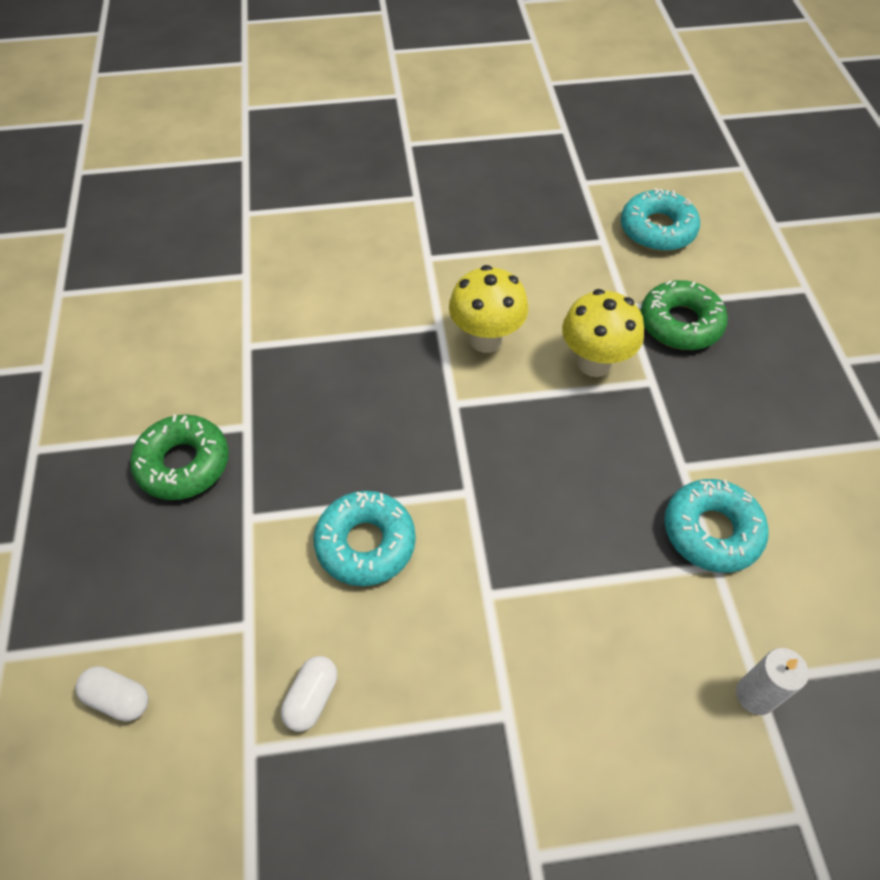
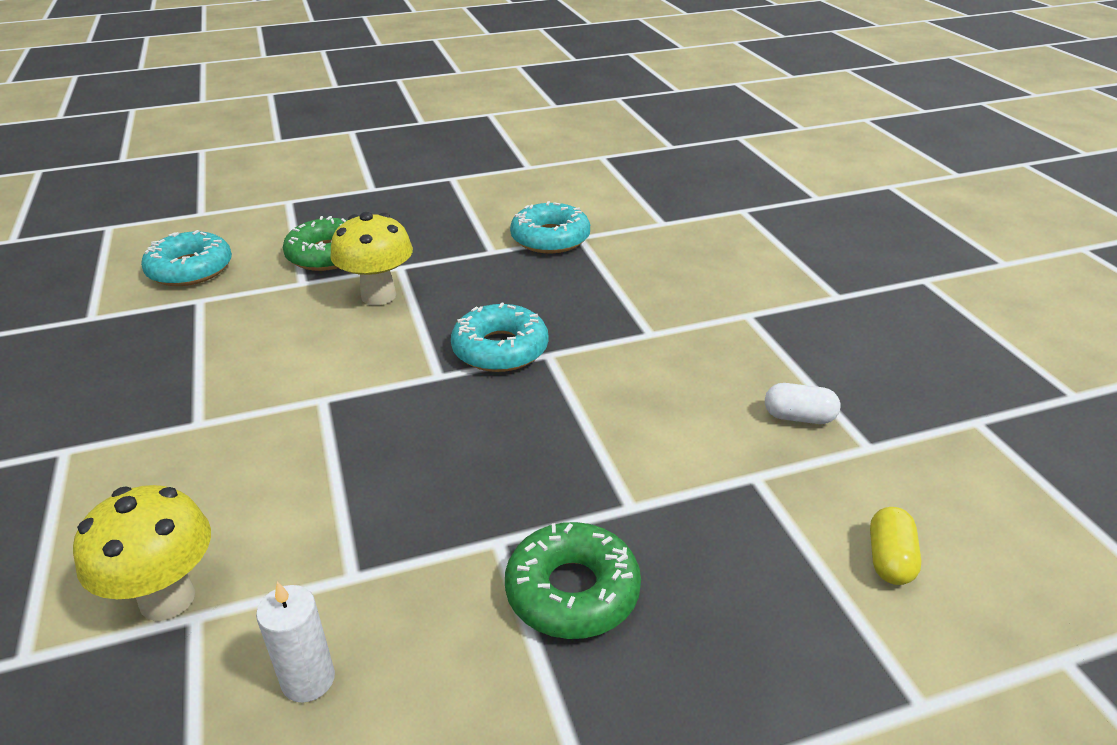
camera: 100 degrees left, 20 degrees down
(118, 698) = (889, 559): white capsule -> yellow capsule
(365, 544) = (629, 410): turquoise donut -> turquoise donut (500, 349)
(486, 339) = (345, 363): yellow mushroom -> yellow mushroom (167, 599)
(755, 695) = (673, 223): white candle -> white candle (308, 679)

